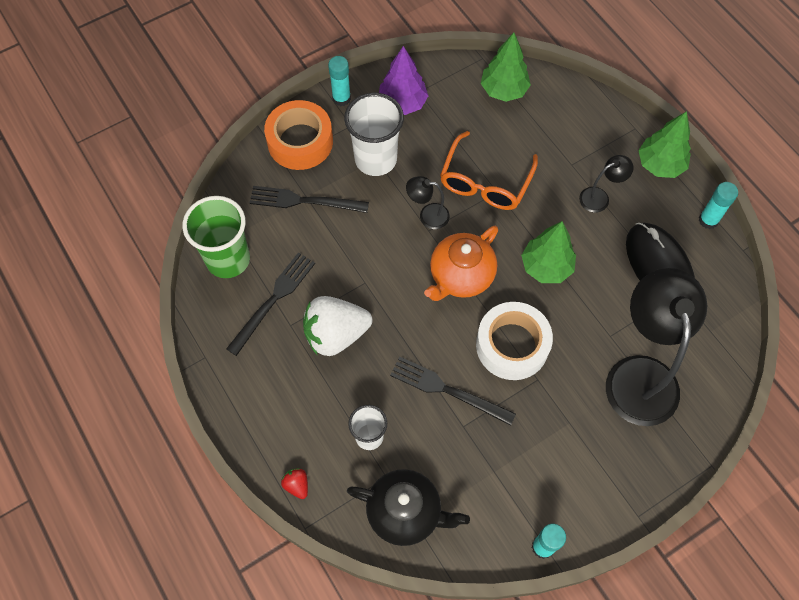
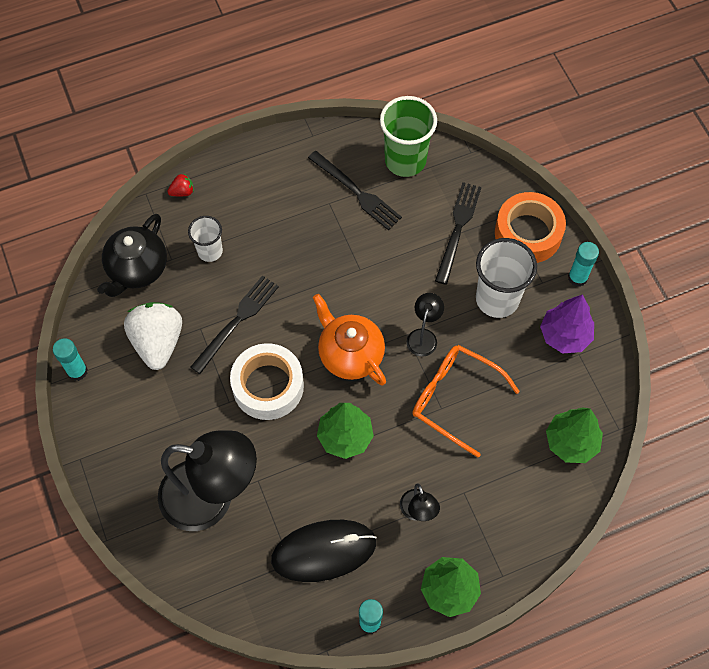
camera: 100 degrees right, 0 degrees up
(336, 334) = (312, 238): white strawberry -> white strawberry (158, 342)

